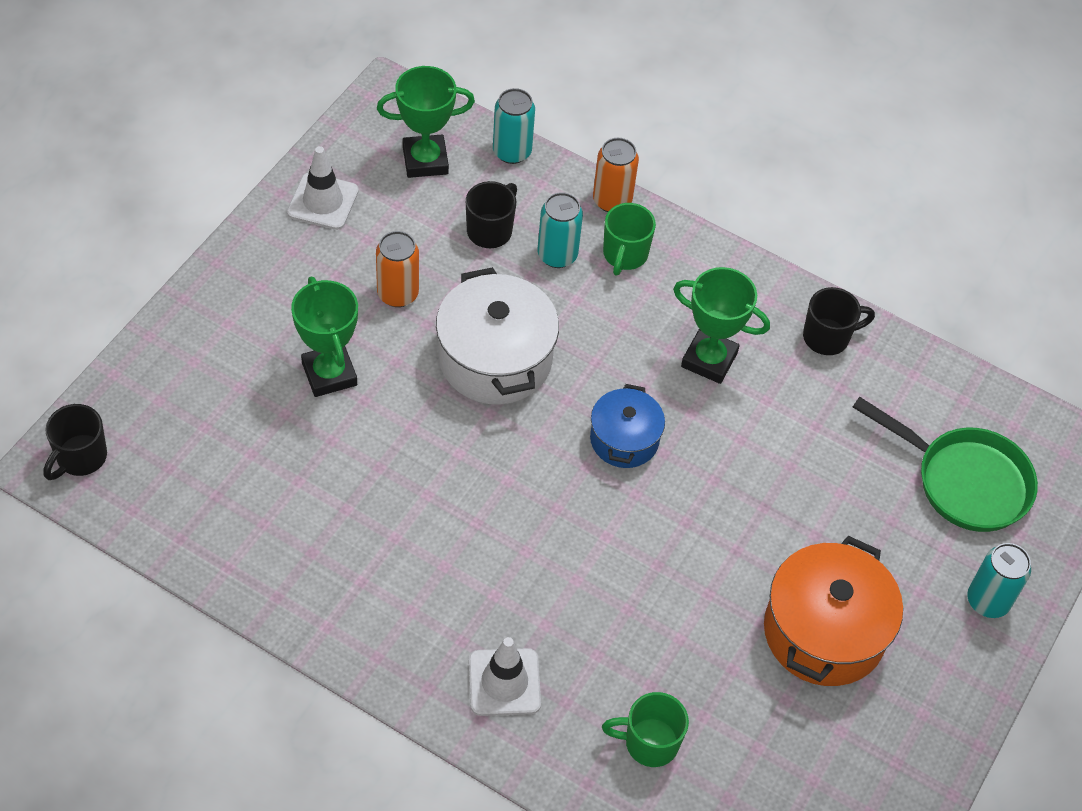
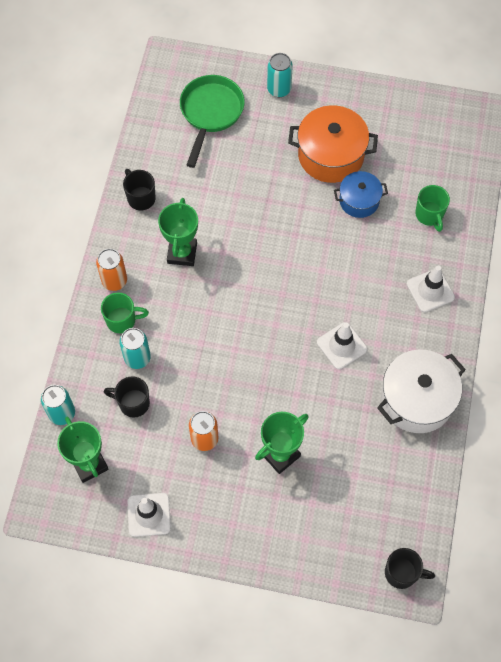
camera: 105 degrees left, 10 degrees up
(463, 514) = (342, 346): none -> white traffic cone
(495, 359) = (230, 366): white pot -> white pot (417, 399)
(612, 200) = (81, 341): orange can -> orange can (114, 281)
(624, 439) = (256, 280): blue pot -> blue pot (359, 201)

